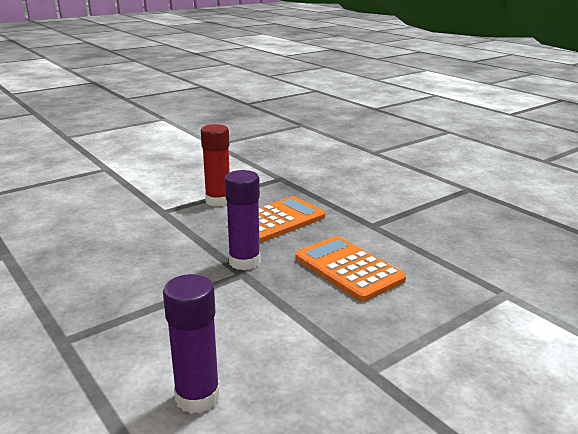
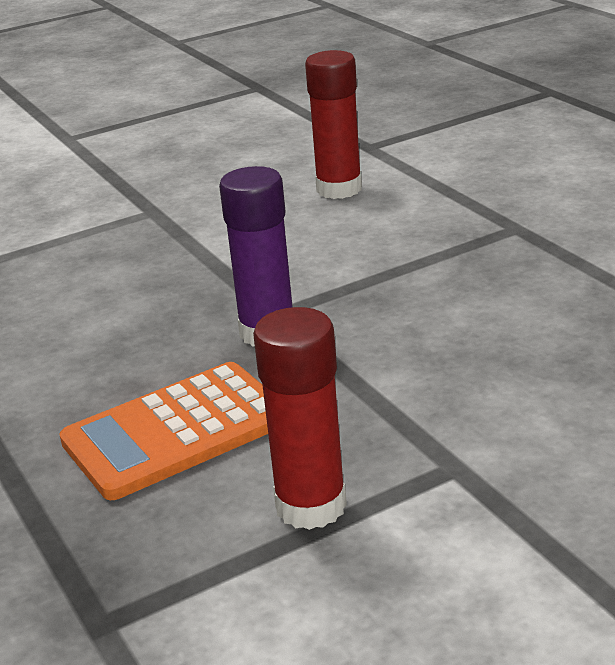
camera: 170 degrees left, 5 degrees up
(197, 397) = (339, 189): purple glue stick -> red glue stick
(348, 269) = (95, 321): orange calculator -> none

